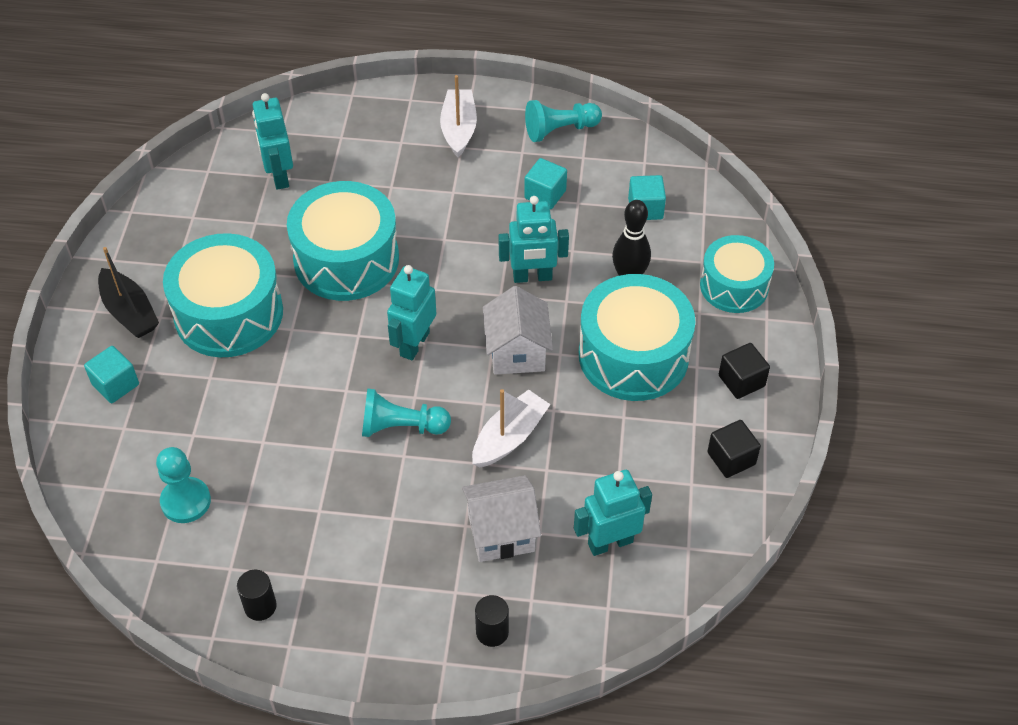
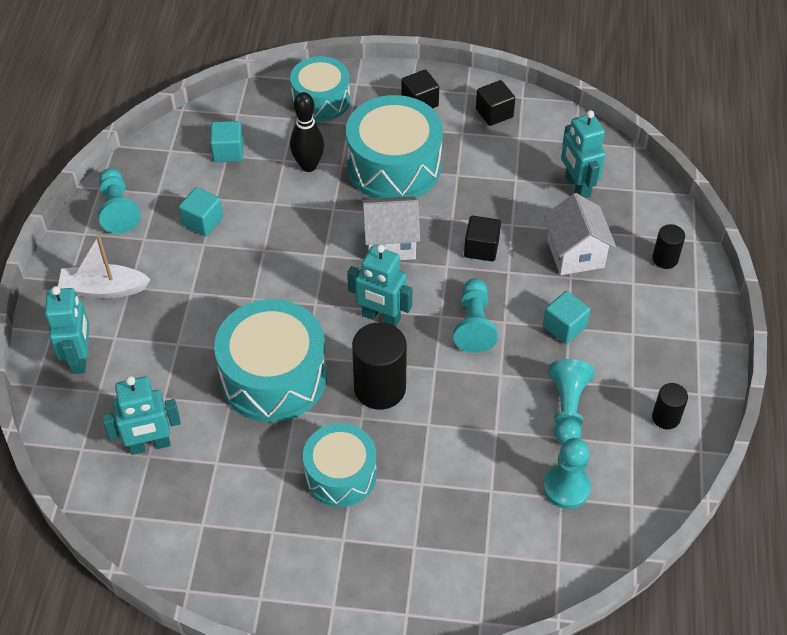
camera: 90 degrees left, 0 degrees up
(115, 384) = (432, 570): turquoise cube -> turquoise cube (564, 327)
(129, 312) = (336, 570): black boat -> none
(229, 313) = (340, 474): turquoise drum -> turquoise drum, size x0.64
(282, 509) = (567, 409): none -> turquoise pawn
(325, 343) = (380, 388): none -> black cylinder
(509, 437) = (481, 248): white boat -> black cube
(532, 277) = (304, 232): turquoise robot -> turquoise robot (80, 358)

